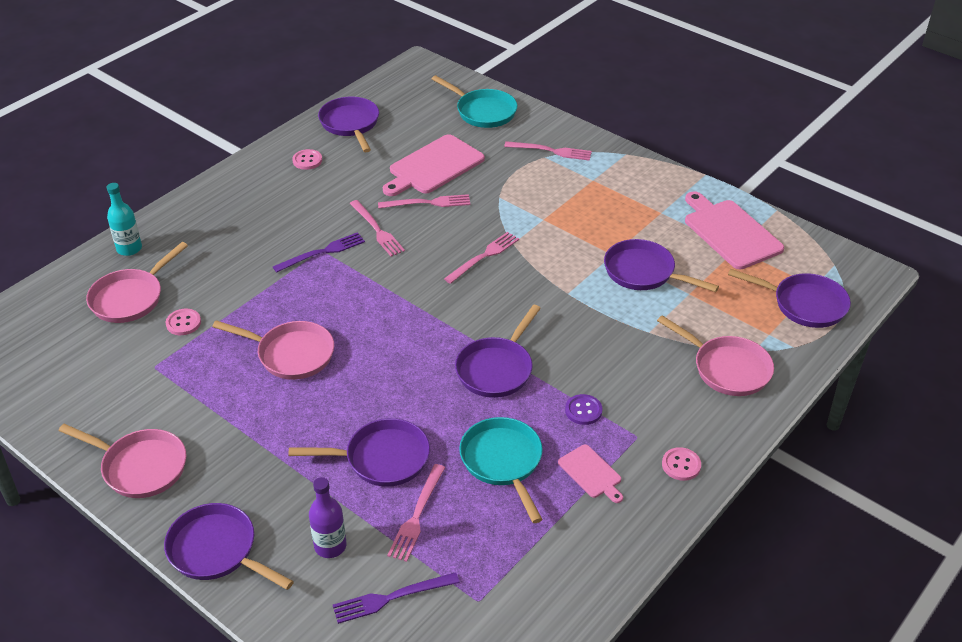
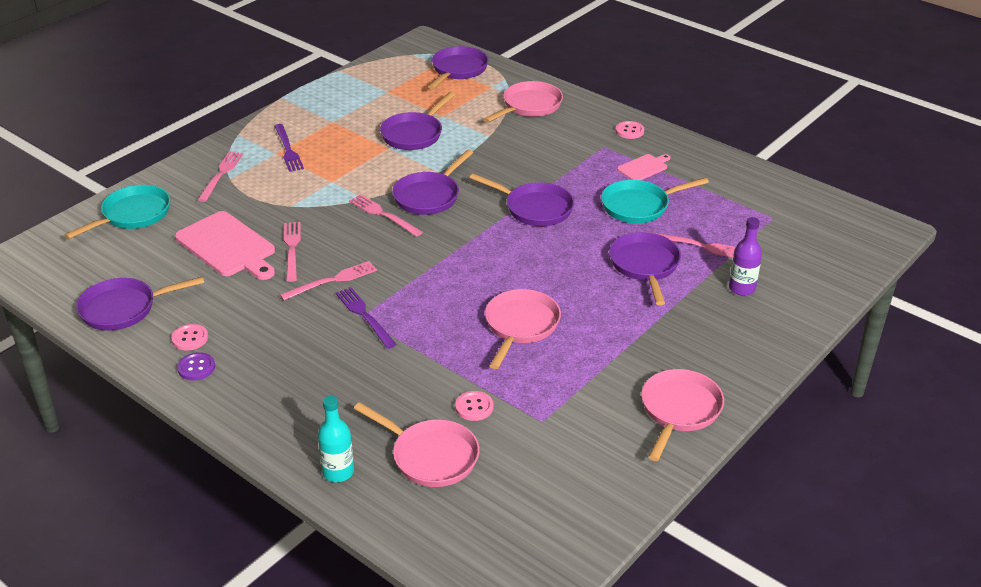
camera: 90 degrees left, 5 degrees down
(217, 550) = (762, 350): purple pan -> purple pan (429, 196)
(391, 598) = (781, 256): purple fork -> purple fork (288, 150)
(583, 410) = (579, 168): purple button -> purple button (196, 367)
(730, 232) = (366, 92): pink cutting board -> none

